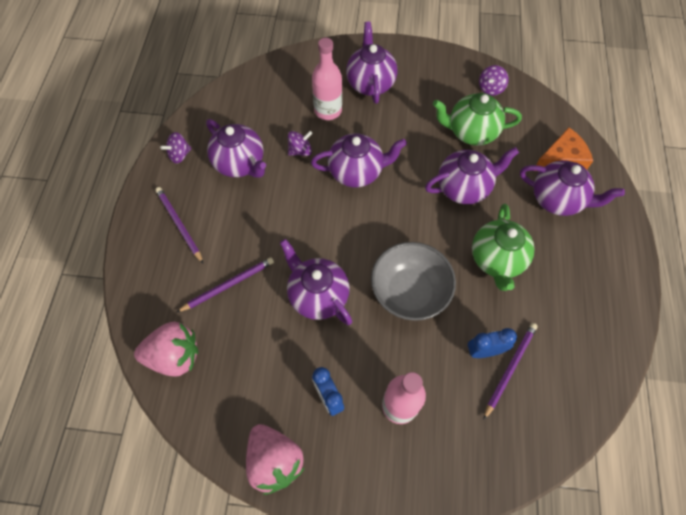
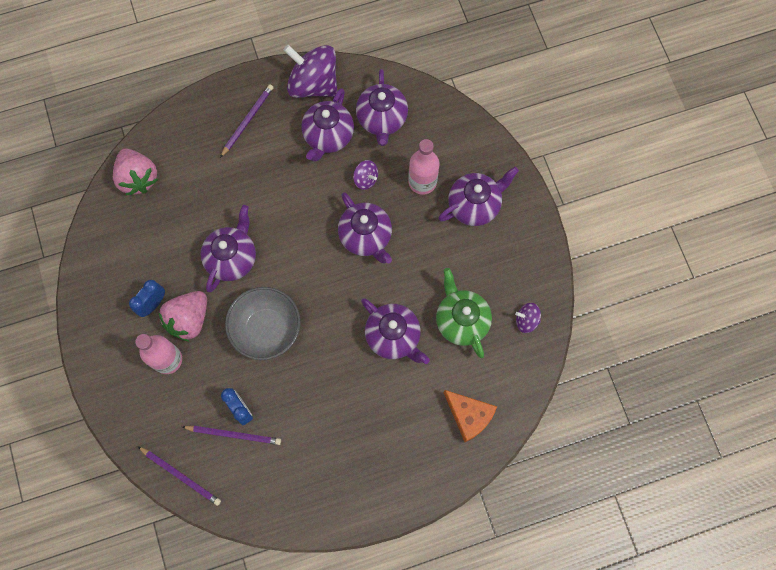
camera: 65 degrees right, 10 degrees up
(179, 155) = (313, 84): purple spinning top -> purple spinning top, size x2.17
(228, 285) = (211, 186): purple pencil -> purple pencil (180, 475)
(274, 461) = (91, 287): pink strawberry -> pink strawberry (189, 319)
(497, 260) = (330, 391): green teapot -> none
(557, 199) = (420, 425): purple teapot -> purple teapot (382, 120)

